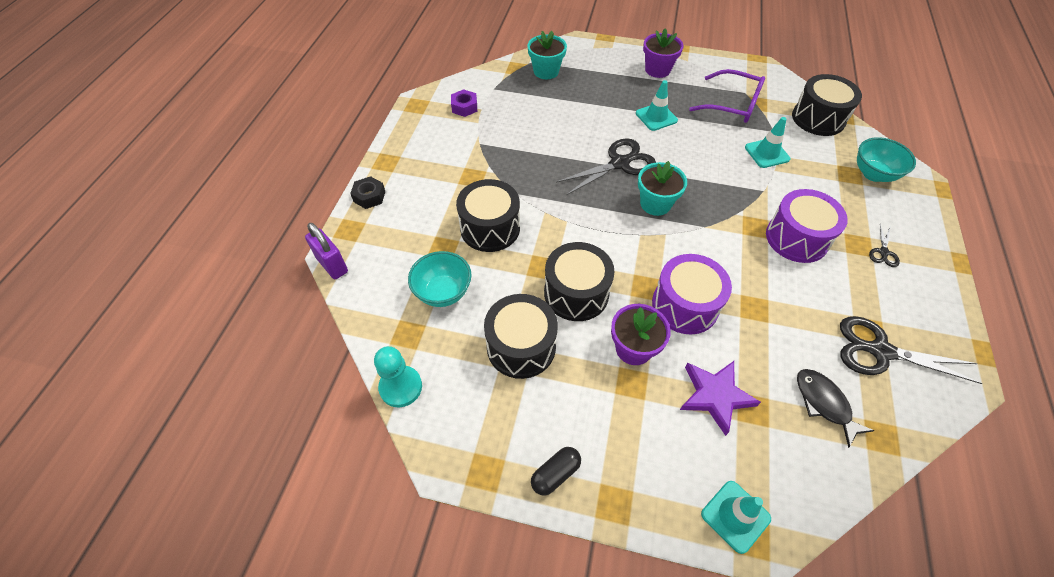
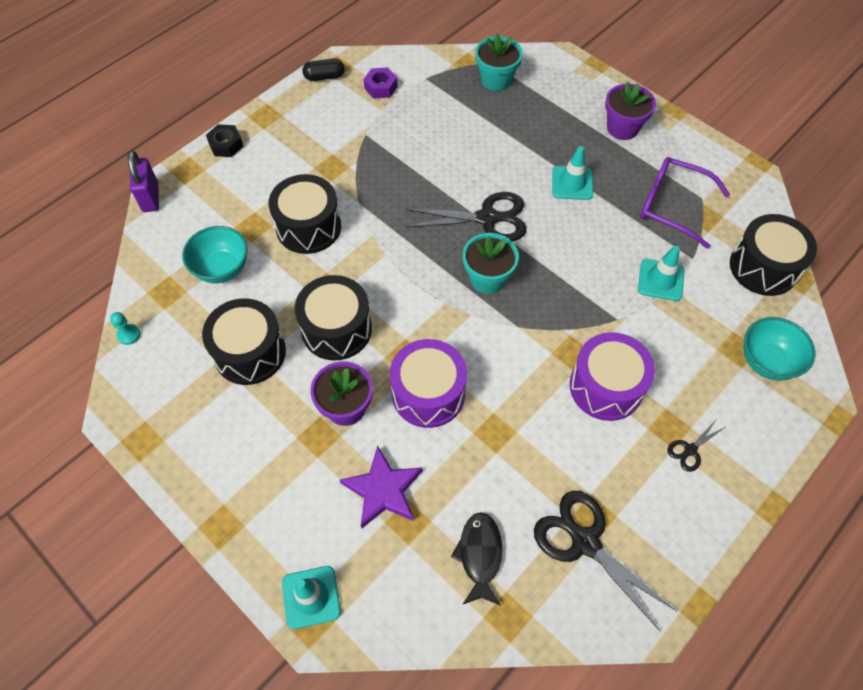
camera: 30 degrees right, 5 degrees up
(401, 387) = (129, 335): turquoise pawn -> turquoise pawn, size x0.54
(555, 474) = (194, 475): black capsule -> black capsule (324, 77)
(732, 104) = (673, 206): purple glasses -> purple glasses turned 150 degrees clockwise

